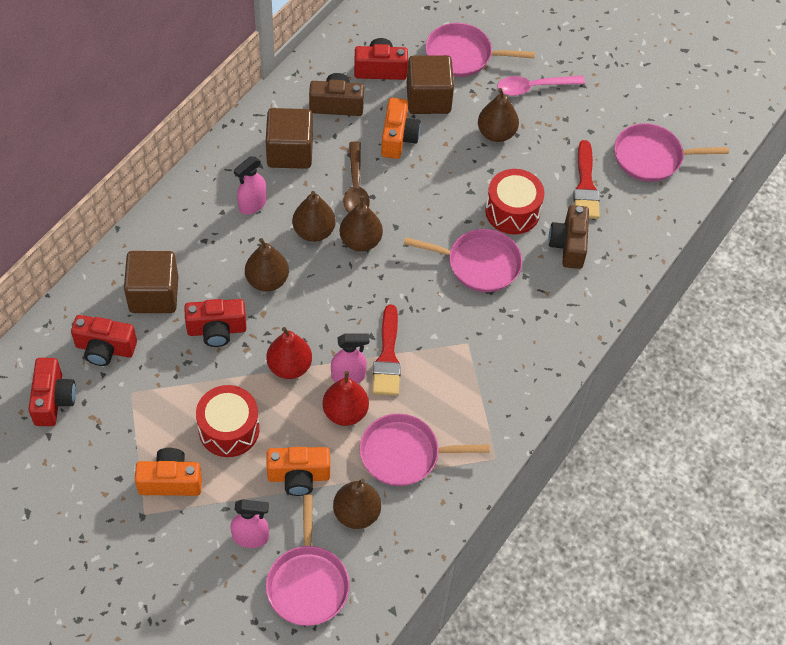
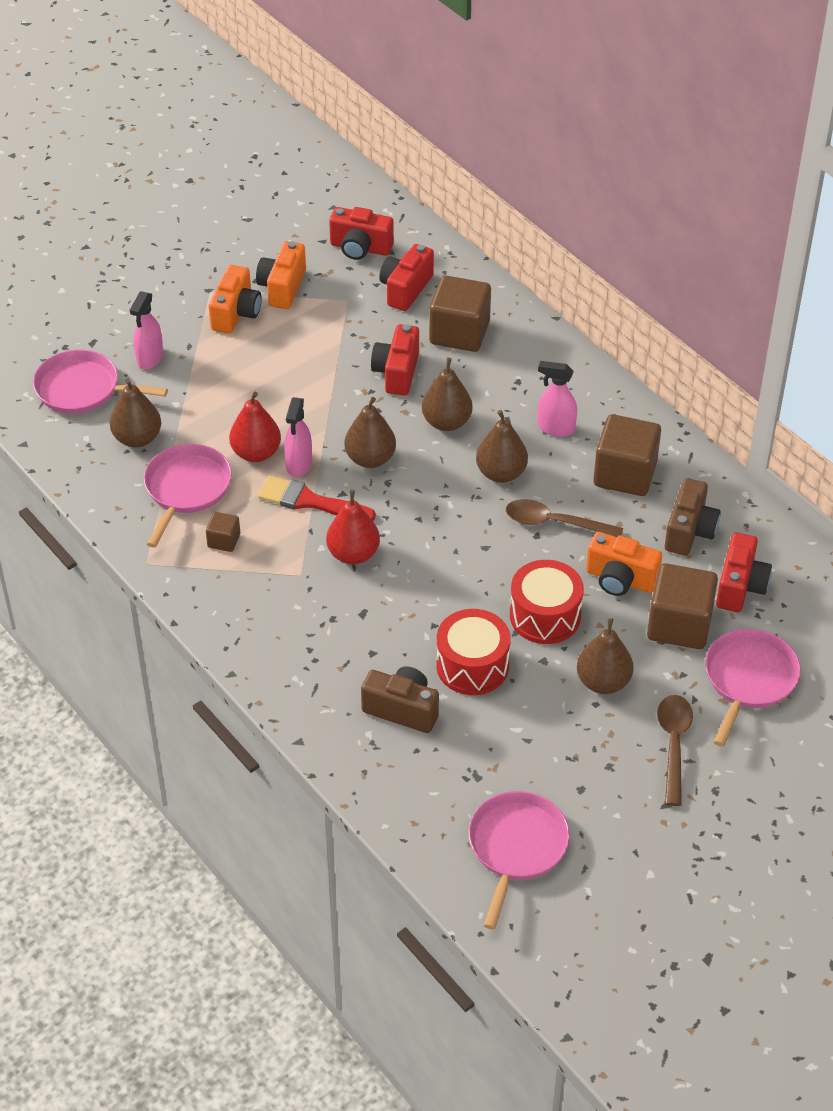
camera: 110 degrees right, 10 degrees down
(229, 429) = (274, 362): red drum -> red drum (545, 616)
(252, 204) = (555, 428): pink spray bottle -> pink spray bottle turned 45 degrees counterclockwise
(289, 366) = (330, 420): red pear -> red pear (353, 554)
(298, 476) = (198, 403): orange camera -> orange camera (282, 287)
(360, 241) = (474, 511): brown pear -> brown pear (370, 459)
(451, 408) = (224, 540): none -> brown cube
(479, 264) = (405, 613): pink pan -> none
(533, 87) = (673, 745): pink spoon -> brown spoon
(585, 186) = (489, 755): red brush -> none

